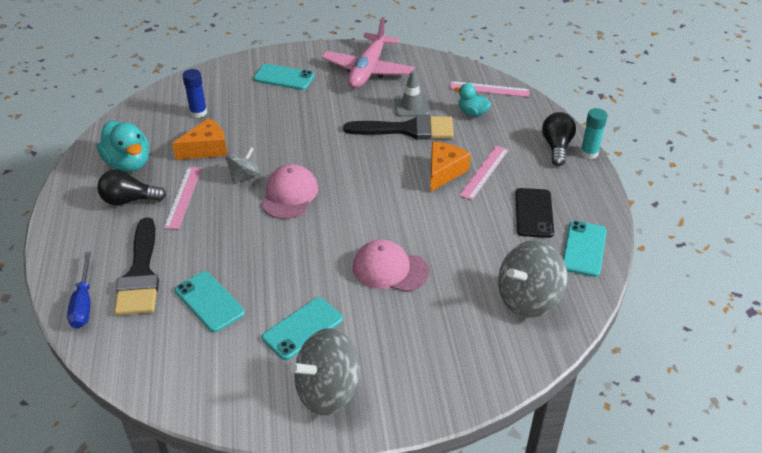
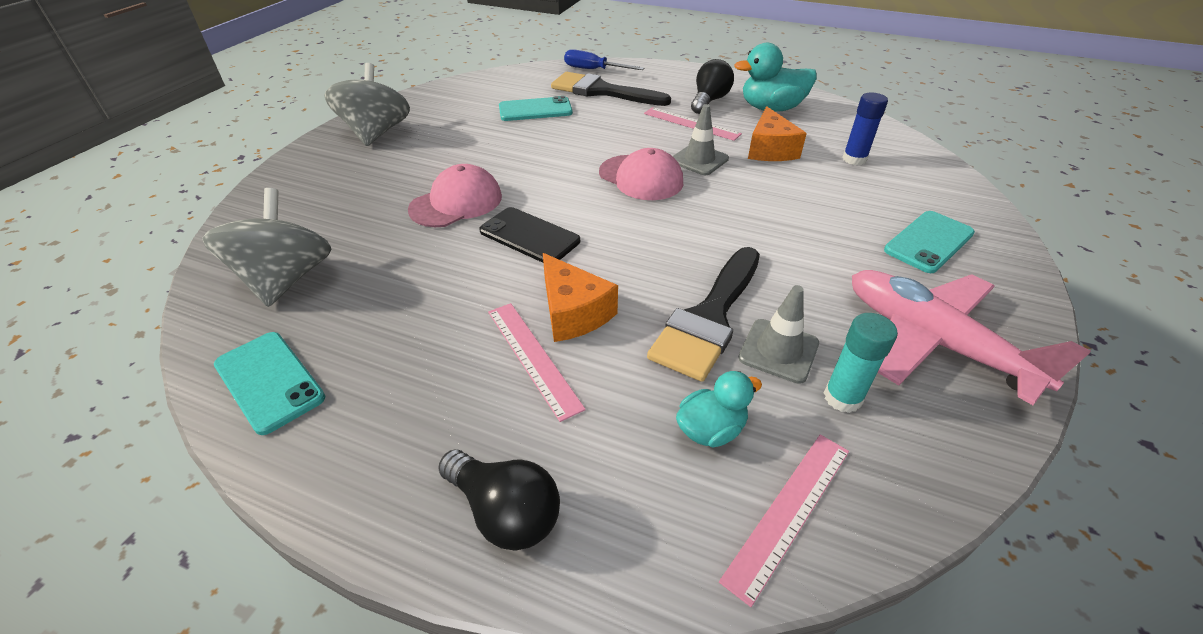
camera: 120 degrees right, 0 degrees up
(244, 176) = (699, 160): grey spinning top -> grey traffic cone
(303, 328) = (451, 139): turquoise phone -> none
(534, 213) = (393, 366): black phone -> black phone (529, 236)
(589, 153) = (436, 565): turquoise glue stick -> turquoise glue stick (842, 398)

